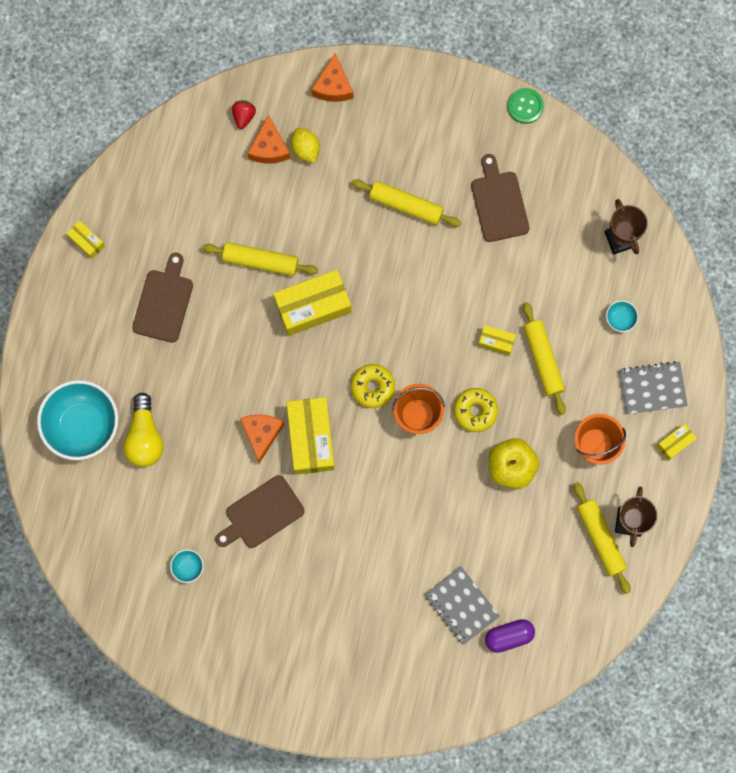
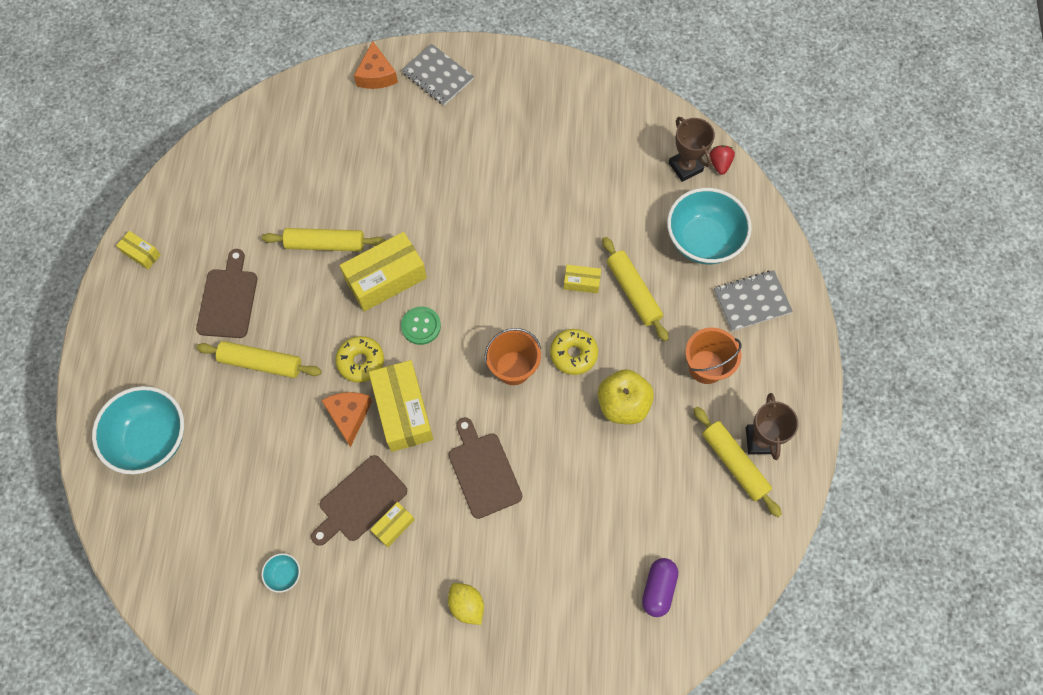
camera: 10 degrees left, 10 degrees down
(145, 437) = (221, 440): yellow light bulb -> none
(244, 116) = (291, 114): red strawberry -> red strawberry (719, 164)
(269, 147) = (320, 138): orange cheese -> none
(305, 149) = (357, 134): yellow lemon -> yellow lemon (466, 605)
(372, 387) = (461, 348): yellow donut -> yellow donut (361, 362)
(406, 205) = (466, 169): yellow rolling pin -> yellow rolling pin (261, 363)
(461, 605) = (599, 563): grey notebook -> grey notebook (437, 76)
(499, 203) = (558, 153): brown cutting board -> brown cutting board (483, 471)
(509, 636) = (658, 589): purple capsule -> purple capsule turned 45 degrees counterclockwise
(525, 106) = (567, 65): green button -> green button (421, 326)
(620, 319) = (703, 240): turquoise bowl -> turquoise bowl, size x2.43
(675, 443) = (788, 352): yellow box -> yellow box (393, 526)

